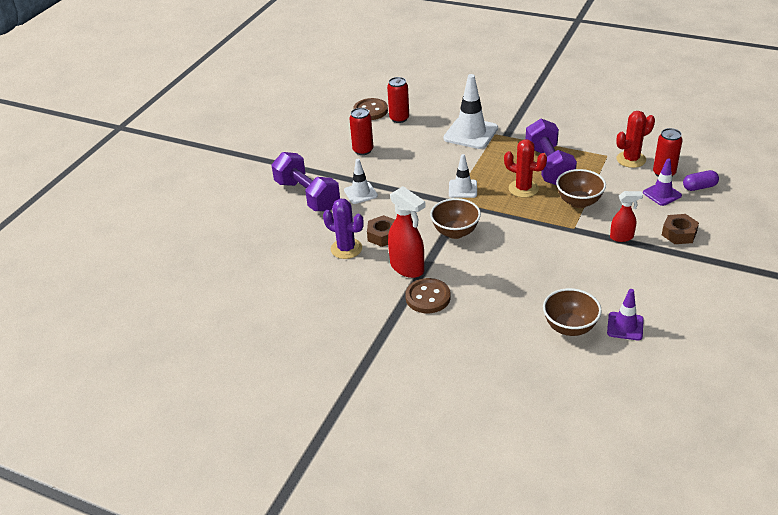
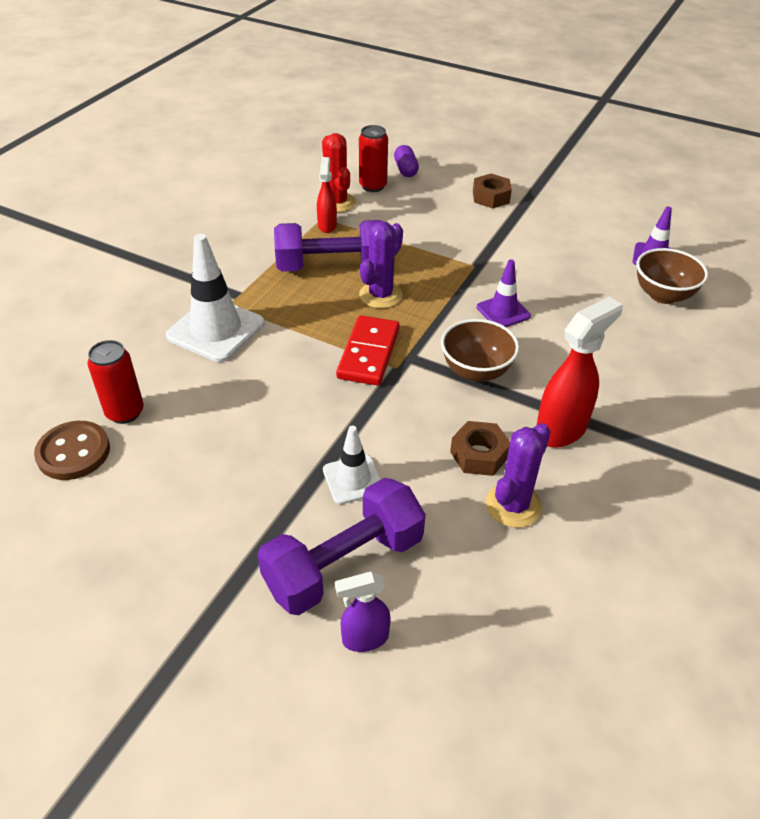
camera: 90 degrees left, 5 degrees up
(267, 205) = (364, 638): none -> purple spray bottle
(363, 150) = (213, 470): red can -> none
(428, 297) = (626, 412): brown button -> none
(462, 189) = (368, 353): white traffic cone -> red domino
(523, 189) = (380, 295): red cactus -> purple cactus
(579, 202) = (420, 254): brown bowl -> none
(622, 237) = (495, 234): red spray bottle -> red spray bottle (327, 225)
(662, 194) = (414, 194): purple traffic cone -> purple traffic cone (503, 312)

